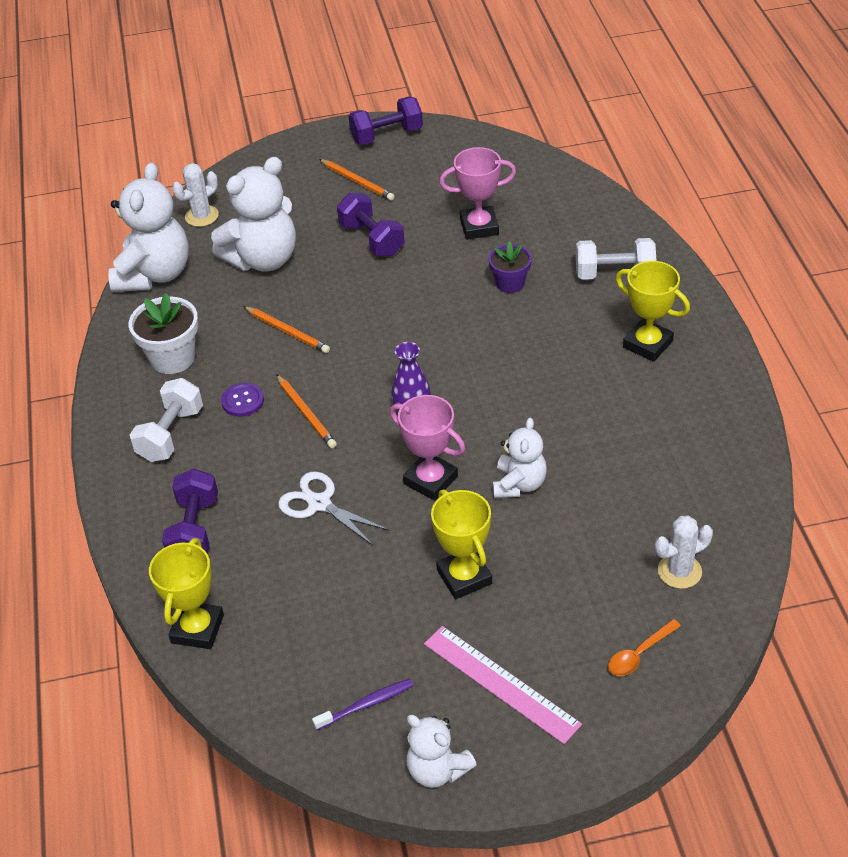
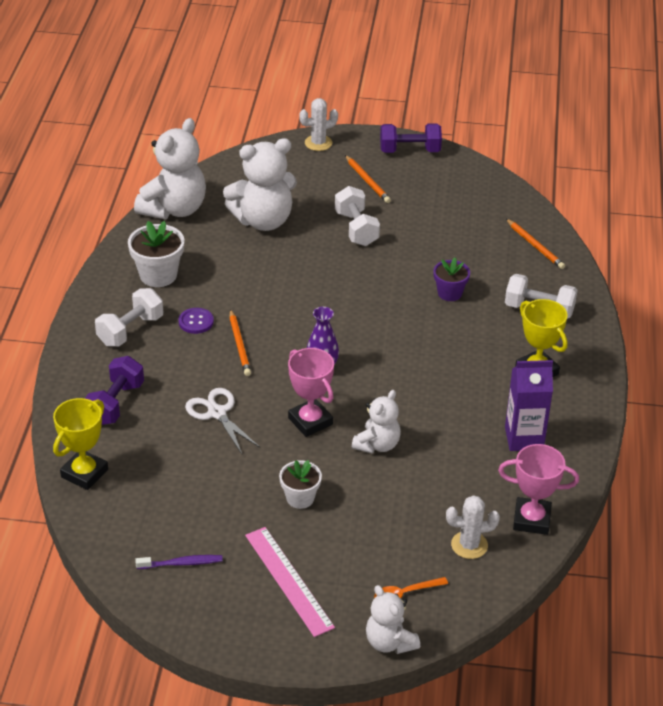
camera: 15 degrees right, 5 degrees down
(202, 216) = (231, 175): white cactus -> white cactus (318, 143)
(287, 331) = (255, 280): orange pencil -> orange pencil (535, 246)
(372, 239) = (356, 229): purple dumbbell -> white dumbbell
(437, 769) = (211, 624): white teddy bear -> white teddy bear (389, 642)
(464, 577) = (300, 498): yellow trophy -> white flower pot
(479, 227) = (447, 243): pink trophy -> pink trophy (531, 520)
(674, 426) = (524, 438): none -> purple carton

